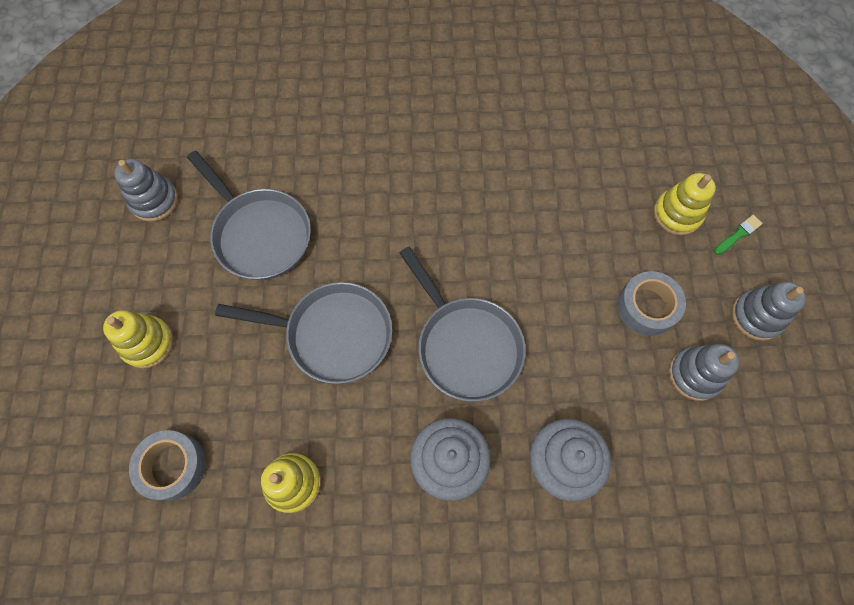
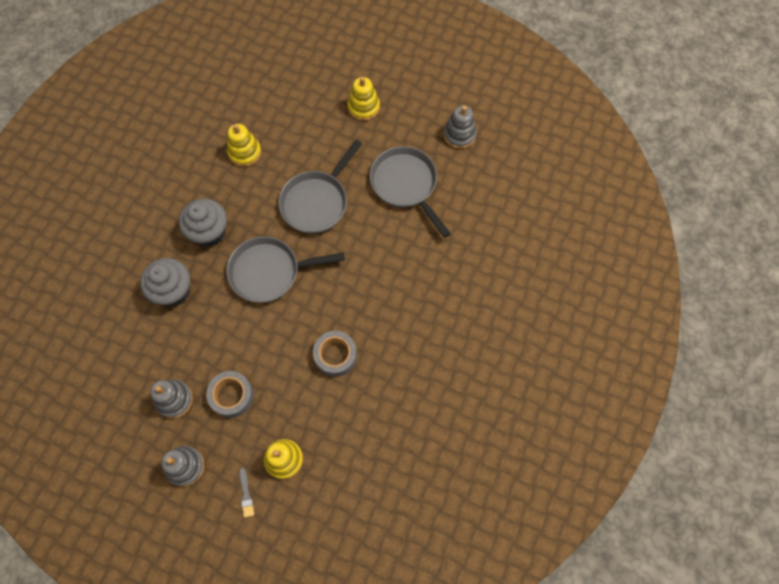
camera: 115 degrees right, 0 degrees up
(173, 466) = (286, 101): grey tape -> grey tape (335, 355)
(259, 233) = (406, 185): grey pan -> grey pan turned 75 degrees clockwise
(738, 234) = (246, 494): green brush -> grey brush

